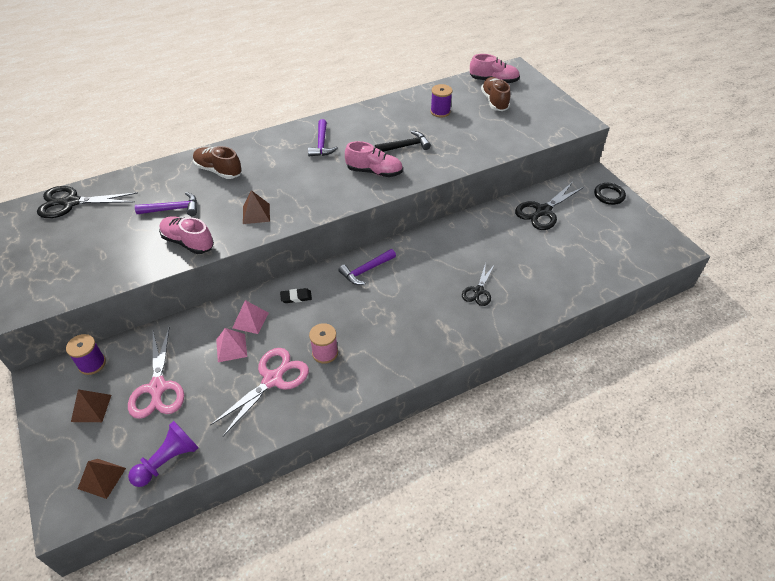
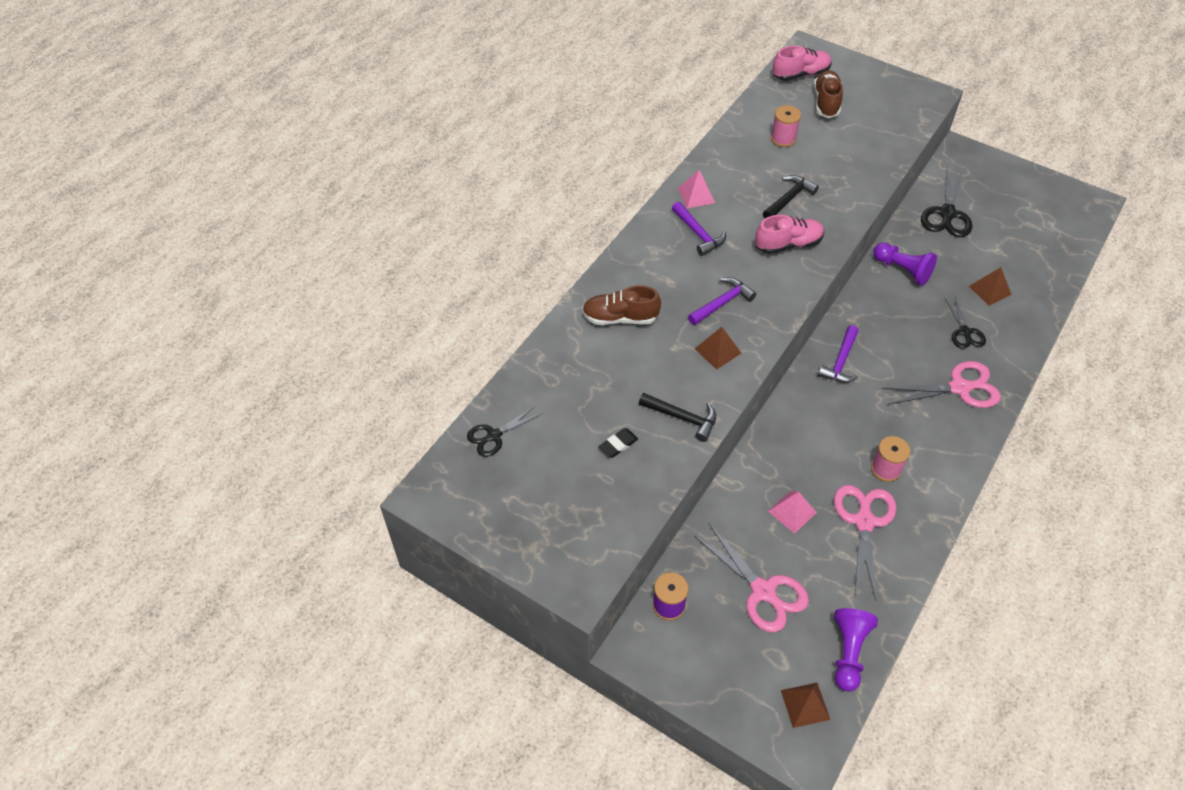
camera: 30 degrees left, 5 degrees up
(71, 202) = (493, 436): black scissors -> black scissors, size x0.61
(91, 408) = (719, 648): brown pyramid -> brown pyramid (990, 290)
(173, 209) = (622, 388): purple hammer -> purple hammer (722, 303)
(188, 242) = (682, 418): pink shoe -> black hammer
(250, 320) = (781, 473): pink pyramid -> pink pyramid (696, 195)
(296, 297) = (801, 425): black eraser -> black eraser (618, 444)
(436, 326) = (960, 388): none -> pink scissors
(440, 112) = (783, 138): purple spool -> pink spool
(471, 233) = (902, 270): none -> purple pawn
(494, 101) = (826, 102): brown shoe -> brown shoe turned 45 degrees clockwise
(609, 195) = (991, 168): black ring -> none

